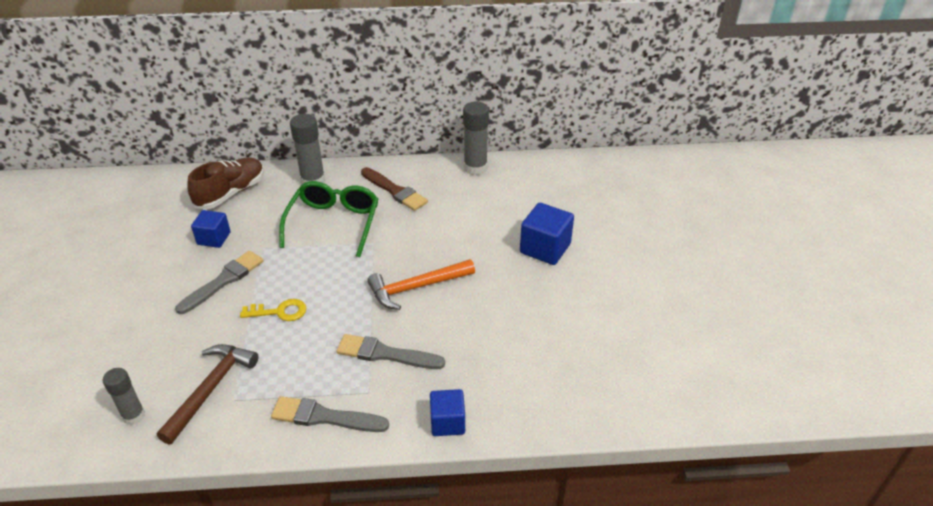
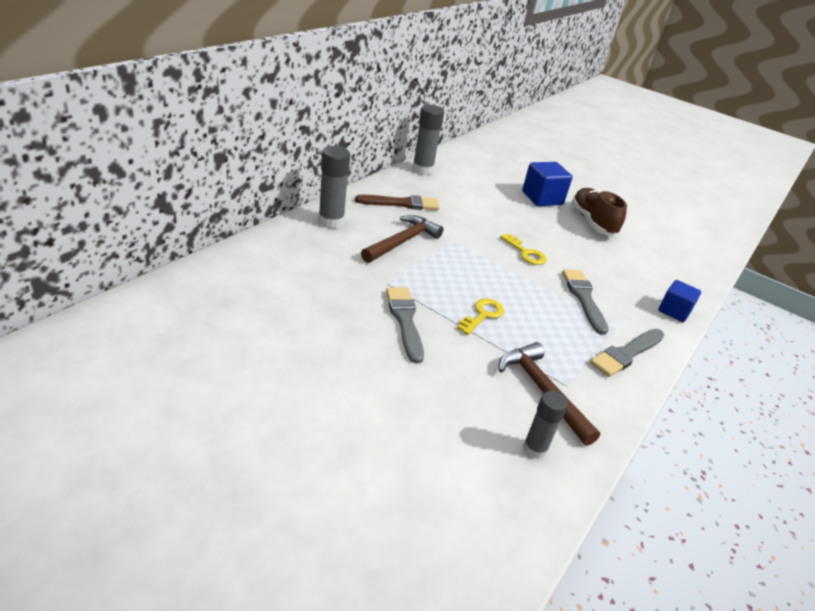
camera: 55 degrees left, 5 degrees down
(214, 238) = (335, 297): blue cube -> none
(231, 193) = (280, 259): brown shoe -> brown shoe (592, 222)
(334, 223) = (402, 242): green glasses -> brown hammer
(385, 354) = (583, 298): grey brush -> grey brush turned 120 degrees clockwise
(416, 287) = (525, 253): orange hammer -> yellow key

